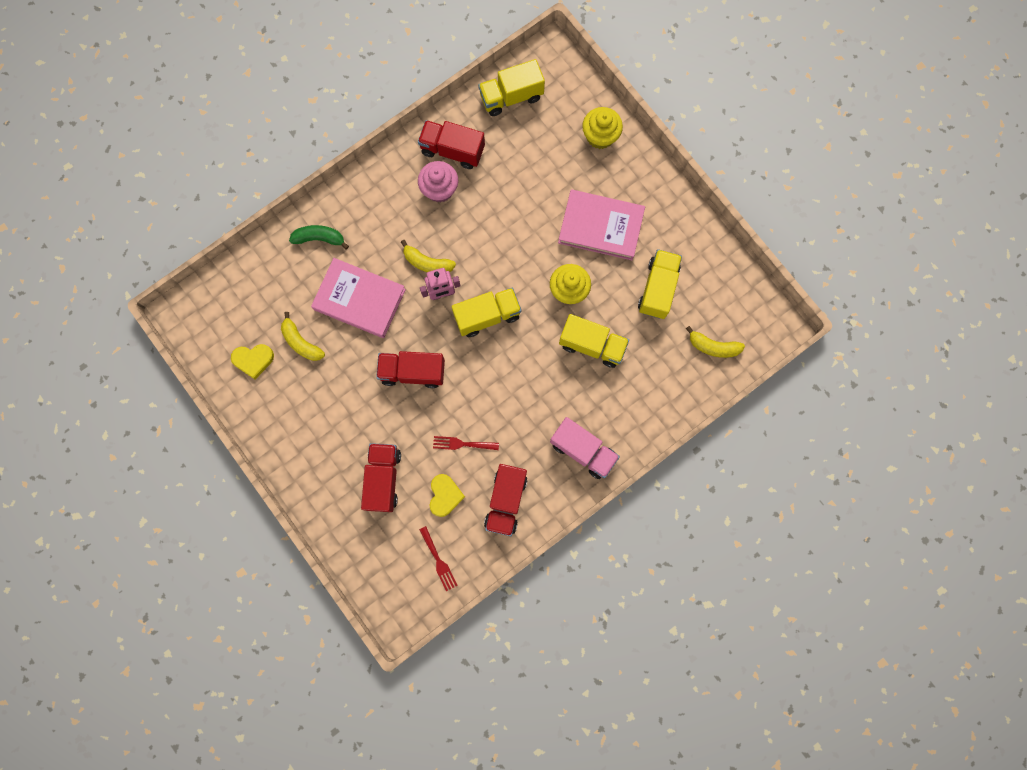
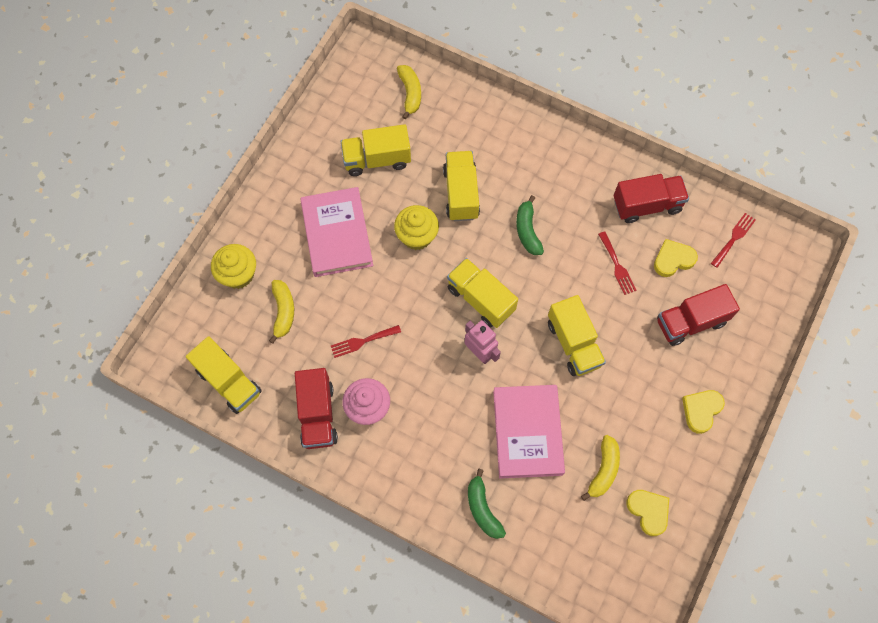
camera: 115 degrees left, 10 degrees down
(307, 445) = (701, 410): none -> yellow heart
(412, 372) = (574, 343): red truck -> yellow truck
(427, 263) = (454, 382): yellow banana -> yellow banana (283, 312)
(496, 207) = (362, 341): none -> red fork
(530, 384) = (527, 230): none -> green banana
(583, 450) = (564, 161): pink truck -> none

